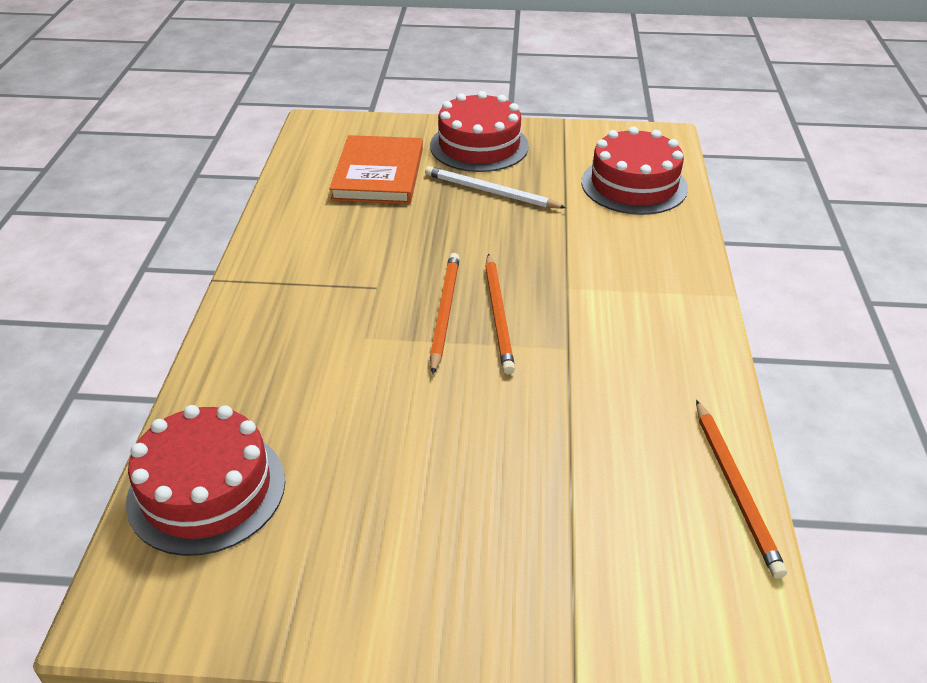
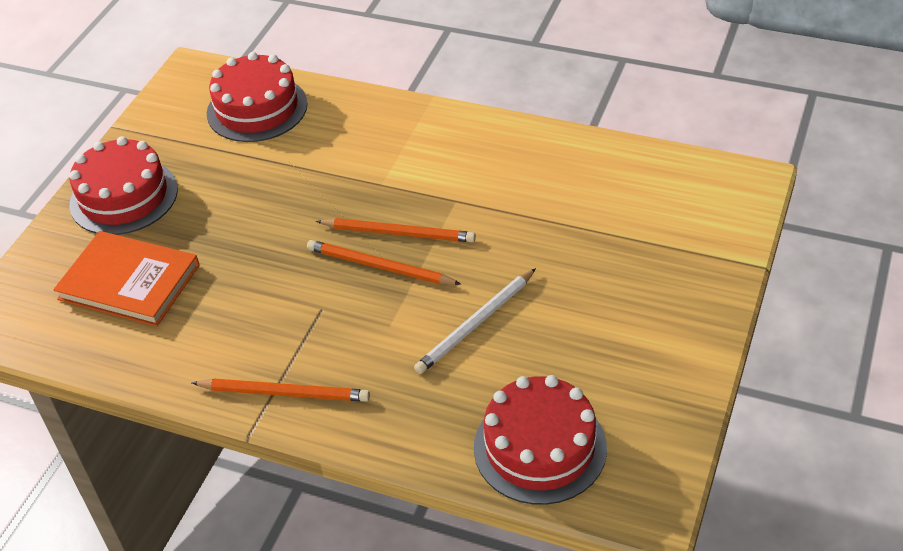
camera: 70 degrees left, 5 degrees up
(490, 192) = (212, 204): white pencil -> white pencil (475, 324)
(735, 488) = (625, 152): orange pencil -> orange pencil (285, 393)

